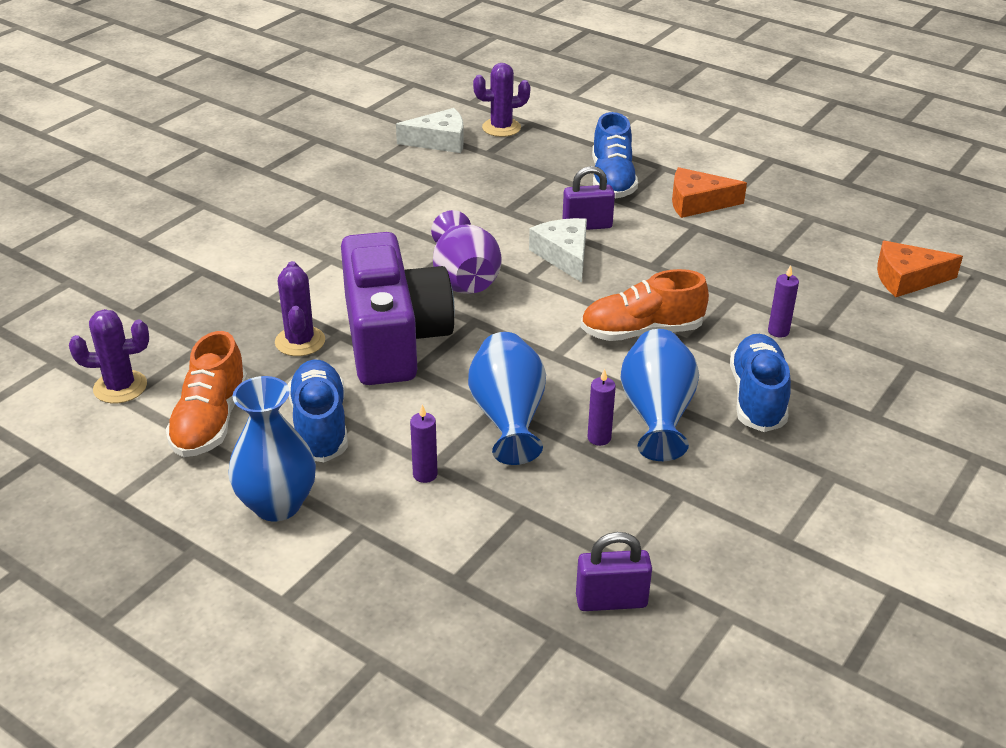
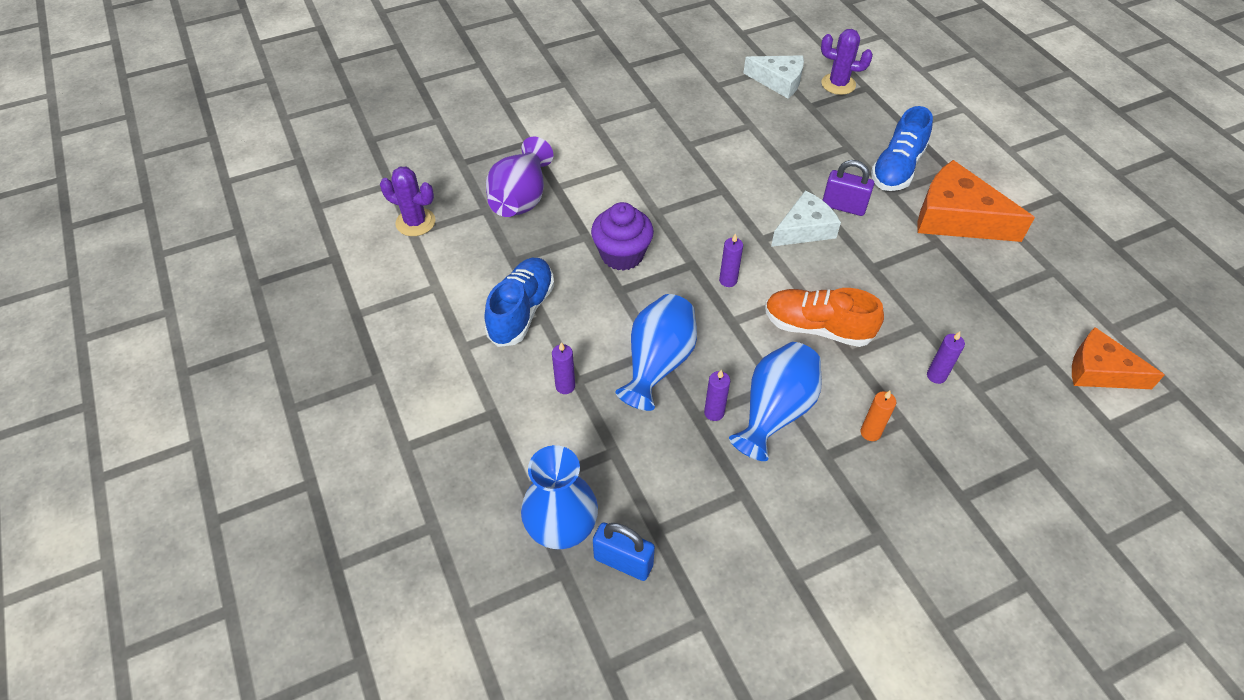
camera: 30 degrees right, 15 degrees up
(210, 421) = (453, 275): orange shoe -> none
(277, 504) = (452, 365): blue vase -> blue vase (562, 528)
(300, 341) = (555, 231): purple cactus -> none
(393, 337) = (622, 255): purple camera -> purple cupcake
(464, 279) = (710, 222): purple vase -> purple vase (521, 198)
(523, 323) = (728, 280): none -> purple candle
(564, 255) = (804, 229): white cheese -> white cheese turned 45 degrees clockwise
(611, 601) = (623, 561): purple padlock -> blue padlock
(697, 203) = (957, 218): orange cheese -> orange cheese, size x1.51
(757, 397) = (870, 432): blue shoe -> orange candle

